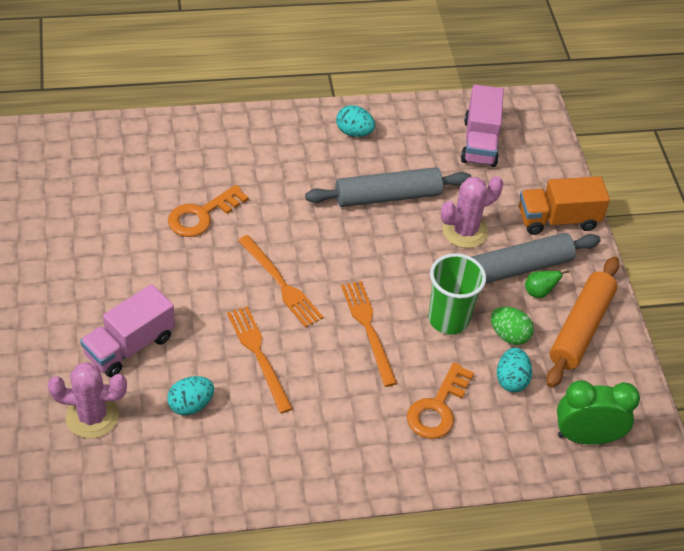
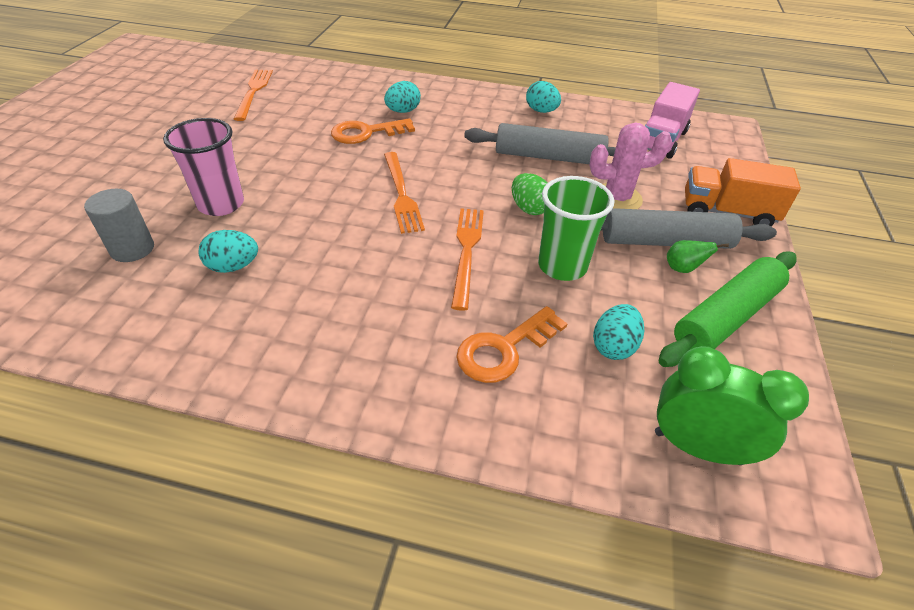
camera: 25 degrees right, 5 degrees down
(92, 416) = (132, 249): pink cactus -> grey cylinder
(129, 346) = (221, 204): pink truck -> pink cup
(219, 173) = (403, 111): none -> turquoise egg
(259, 355) = (336, 243): orange fork -> orange fork (254, 92)
(509, 335) = (629, 300): green egg -> green egg (529, 209)
(580, 328) = (726, 317): orange rolling pin -> green rolling pin

